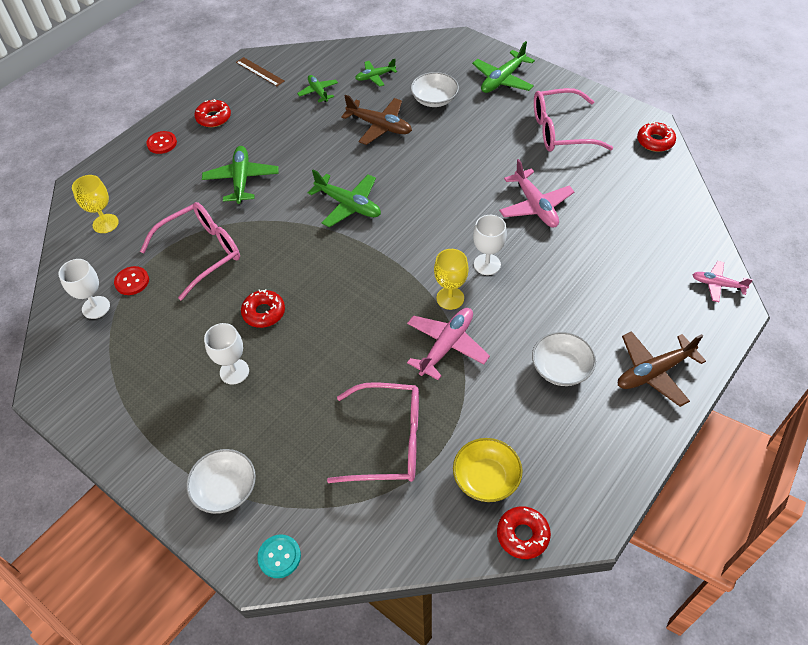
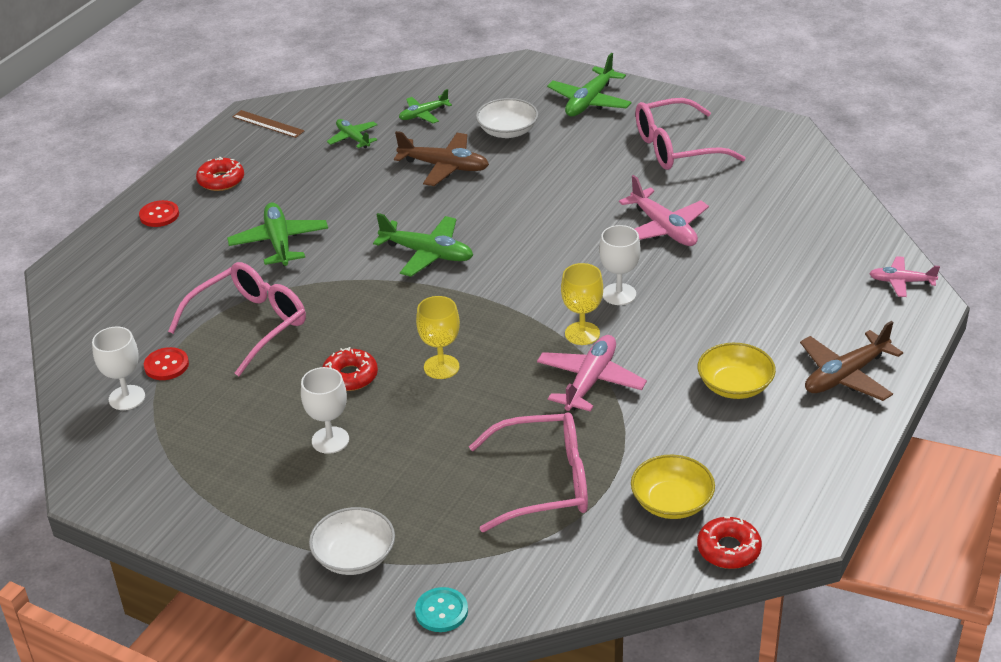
camera: 10 degrees left, 15 degrees down
(105, 223) = (110, 309): yellow goblet -> yellow goblet (441, 367)
(561, 368) = (735, 385): white bowl -> yellow bowl
(655, 141) = (795, 147): red donut -> none

